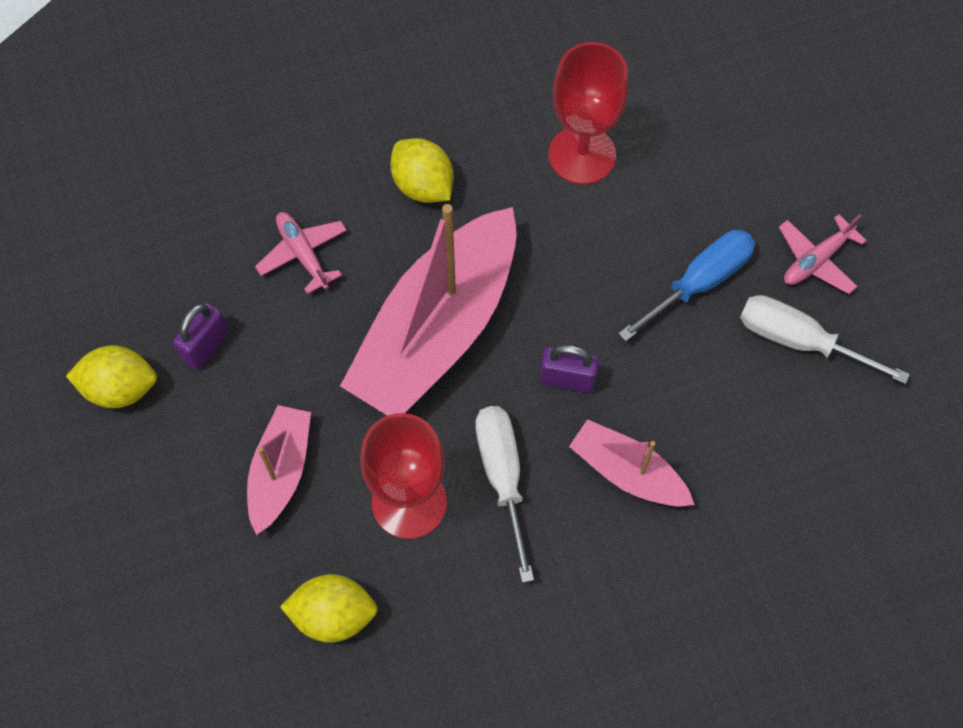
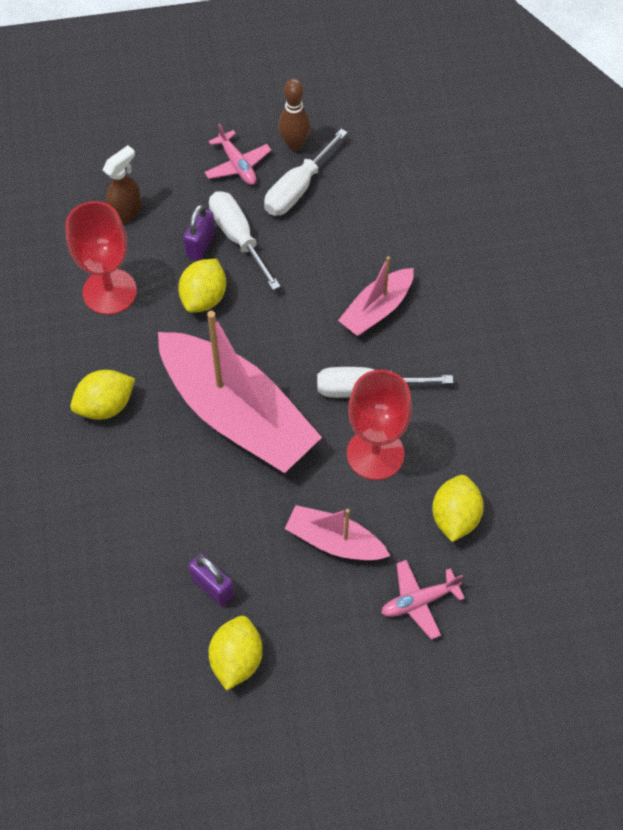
camera: 80 degrees left, 5 degrees down
(303, 254) = (146, 503): pink plane -> pink plane (419, 601)
(567, 379) = (297, 334): purple padlock -> purple padlock (200, 245)
(597, 260) = (204, 298): none -> yellow lemon
(699, 283) = (238, 237): blue screwdriver -> white screwdriver
(704, 147) = (126, 212): none -> brown spray bottle
(872, 324) = (294, 144): none -> brown bowling pin

